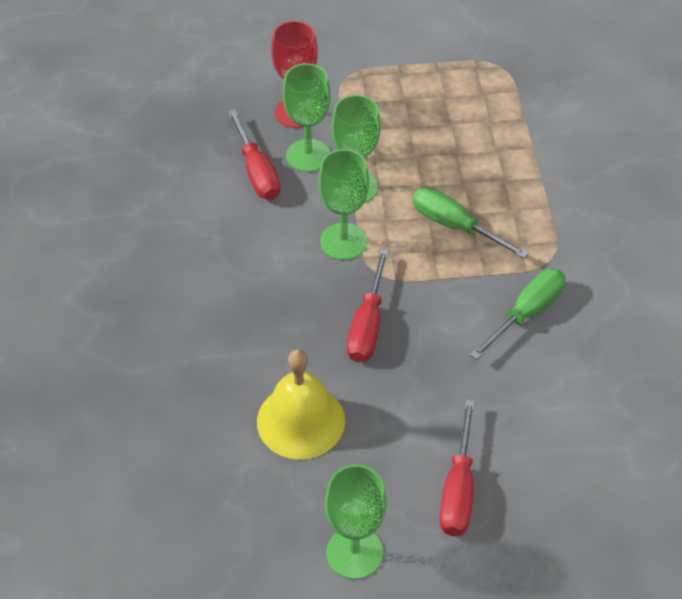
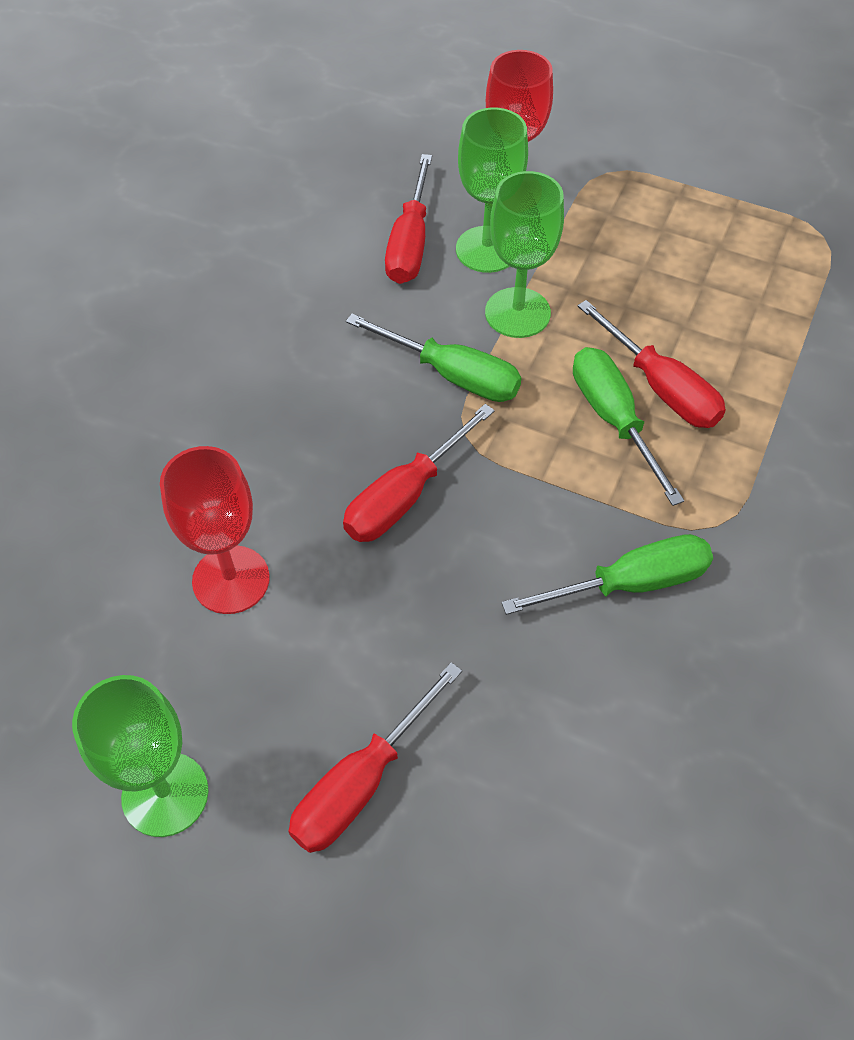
camera: 30 degrees right, 5 degrees up
(301, 420) = (231, 580): yellow bell -> red goblet
(343, 241) = (452, 375): green goblet -> green screwdriver
(469, 195) = (661, 387): none -> red screwdriver

